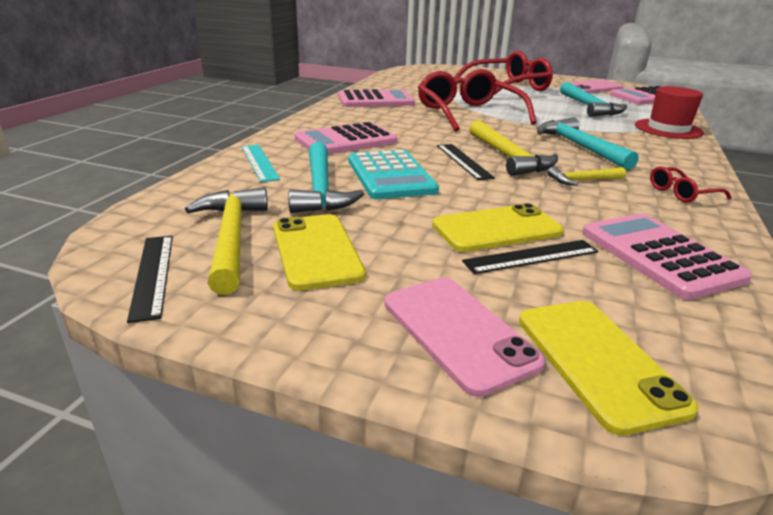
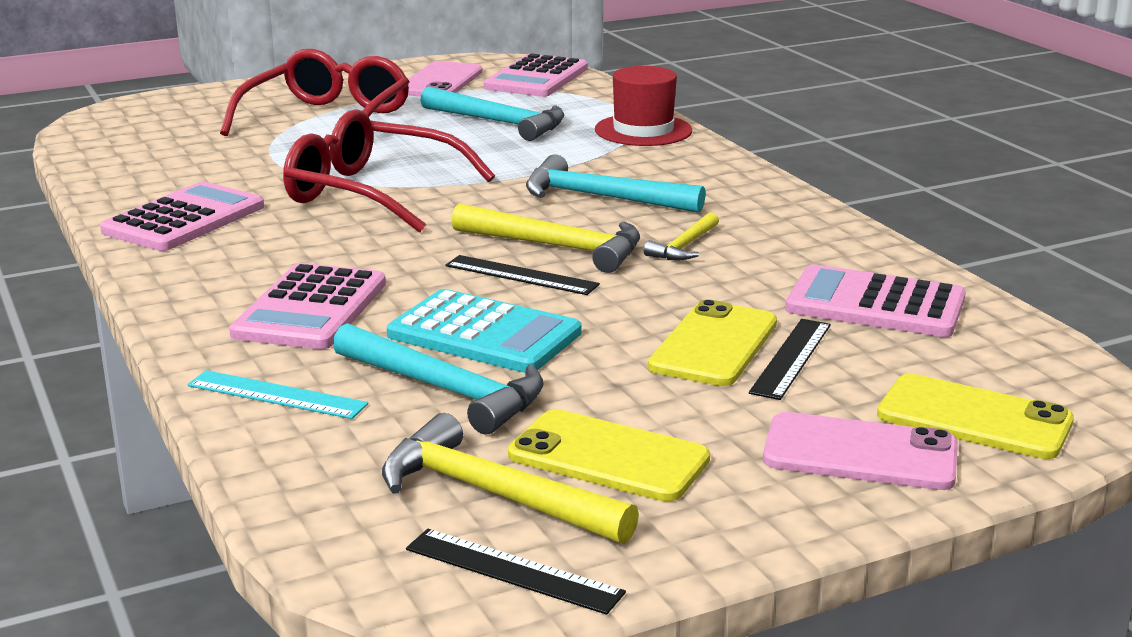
camera: 45 degrees left, 5 degrees down
(681, 193) = (789, 223): red glasses -> none

